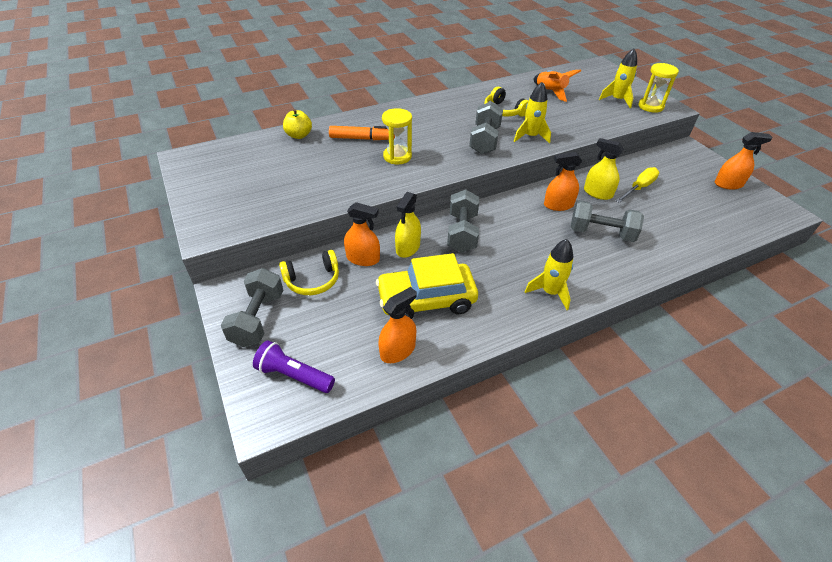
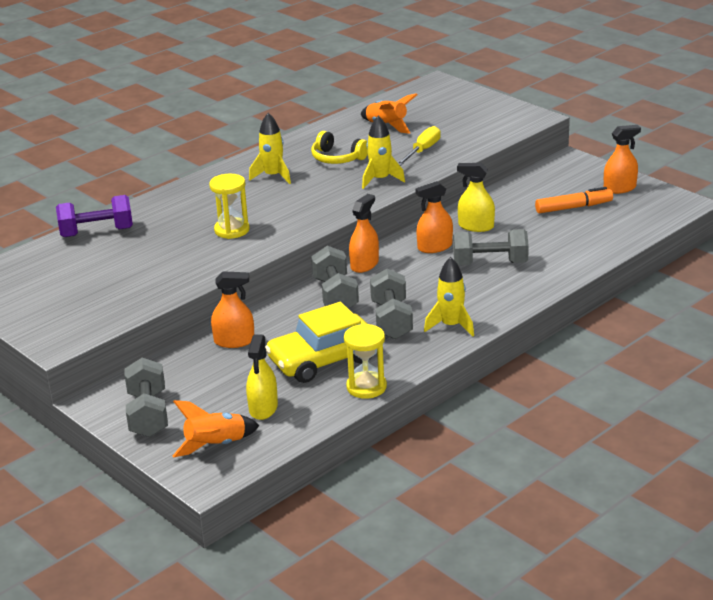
camera: 15 degrees left, 15 degrees down
(294, 375) = (216, 445): purple flashlight -> orange rocket
(299, 135) = (97, 232): yellow apple -> purple dumbbell
(312, 280) = (188, 371): yellow headphones -> none
(362, 139) = (178, 220): orange marker -> orange marker (573, 207)
(397, 350) = (312, 404): orange spray bottle -> orange spray bottle (364, 264)
(408, 247) = (280, 321): yellow spray bottle -> yellow spray bottle (263, 408)
(484, 140) = (327, 194): grey dumbbell -> grey dumbbell (391, 320)
(617, 100) = (470, 120): yellow rocket -> yellow rocket (273, 176)
(639, 188) = (521, 212): yellow screwdriver -> yellow screwdriver (422, 151)
(650, 106) = (511, 120): yellow hourglass -> yellow hourglass (366, 387)

